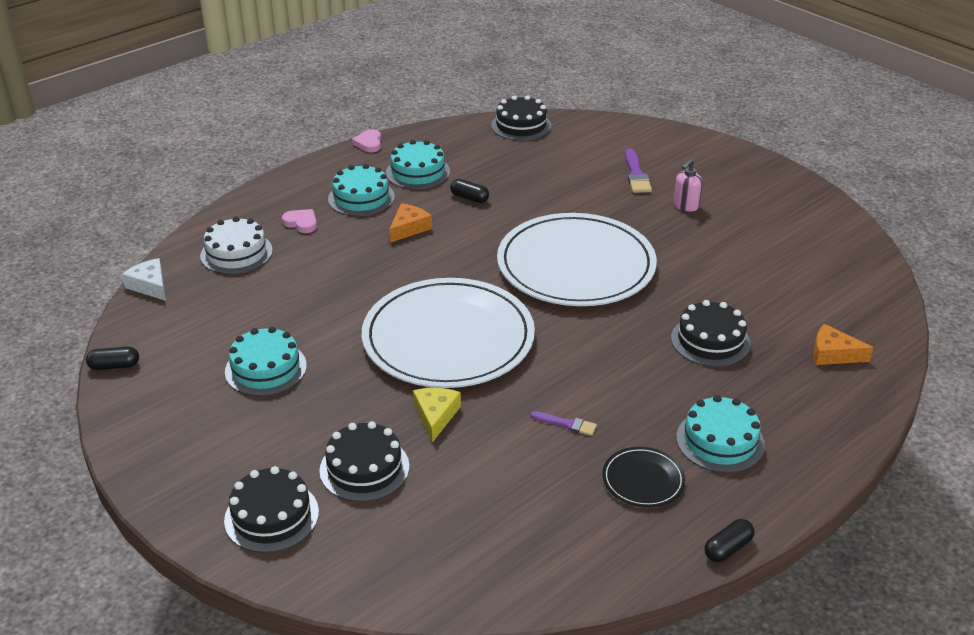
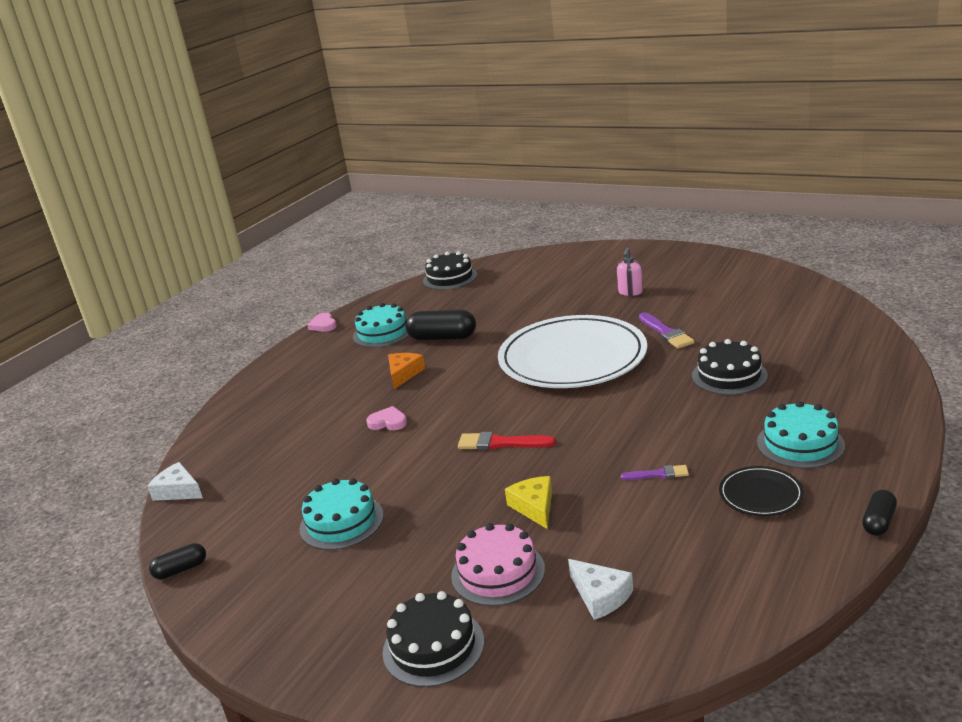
camera: 15 degrees left, 10 degrees down
(236, 253) = (251, 439): white cake -> none
(301, 223) = (299, 399): pink heart -> pink heart (388, 422)
(361, 198) = (343, 365): turquoise cake -> none
(364, 468) = (498, 572): black cake -> pink cake
(434, 524) = (600, 596): none -> white cheese
(448, 338) = (500, 443): white plate -> red brush
(469, 198) = (442, 338): black capsule -> black capsule, size x1.80
(636, 174) = (573, 283): purple brush -> purple brush (666, 333)
(833, 354) = (835, 354): orange cheese -> none

